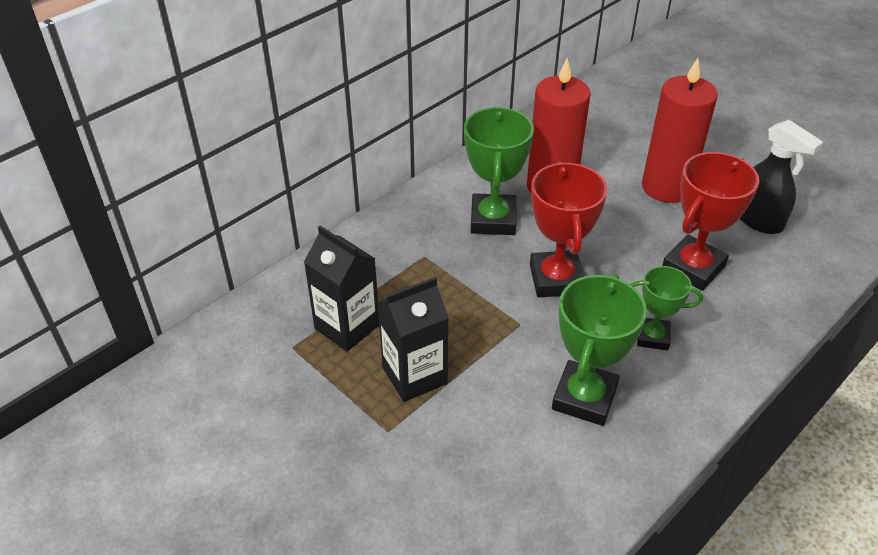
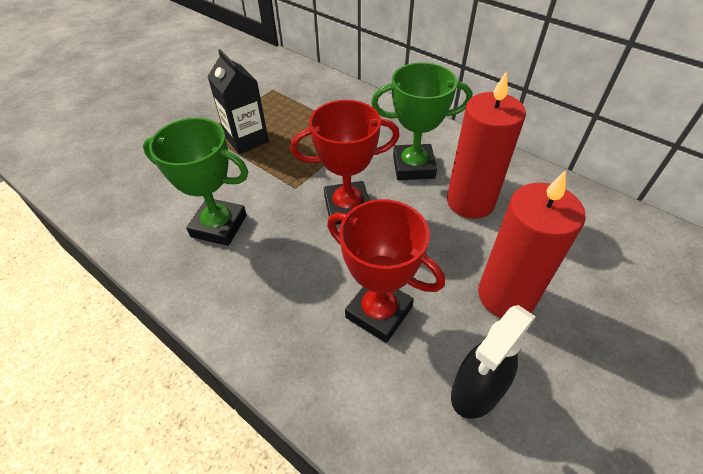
camera: 85 degrees right, 5 degrees up
(347, 327) = (289, 107): black carton -> none
(652, 337) = (282, 273): green trophy -> none

